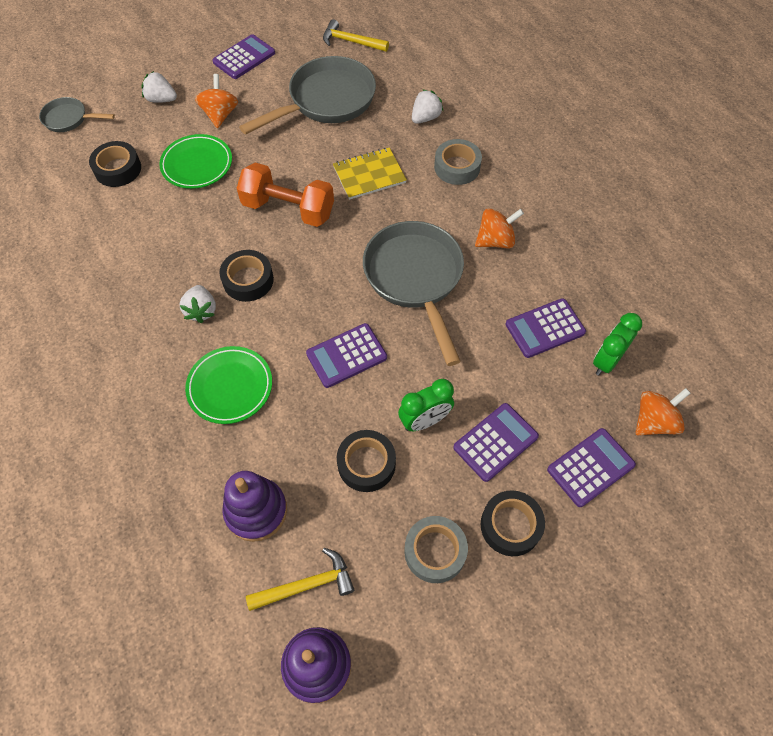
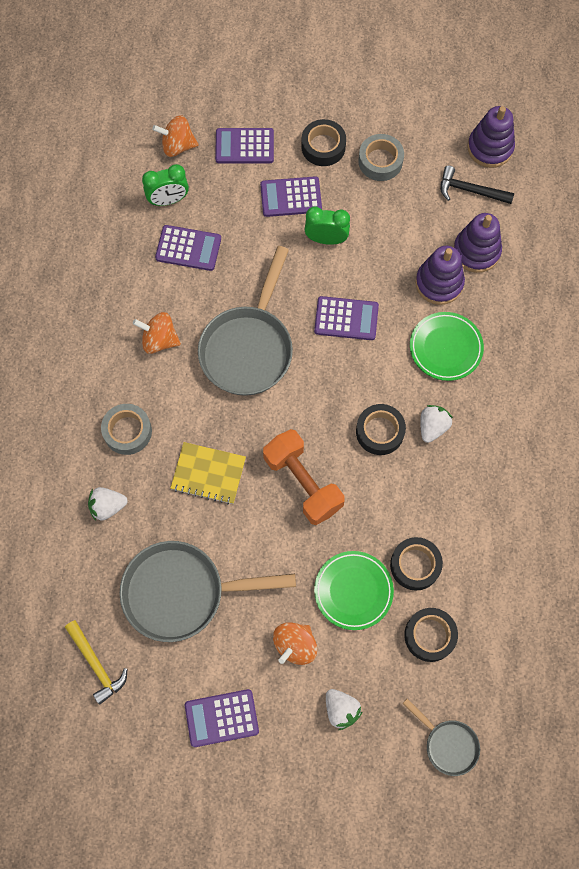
camera: 145 degrees left, 10 degrees up
(276, 448) = (439, 283): none -> purple stacking toy
(307, 585) = (470, 190): yellow hammer -> black hammer
(366, 464) = (385, 236): black tape -> black tape (415, 565)

